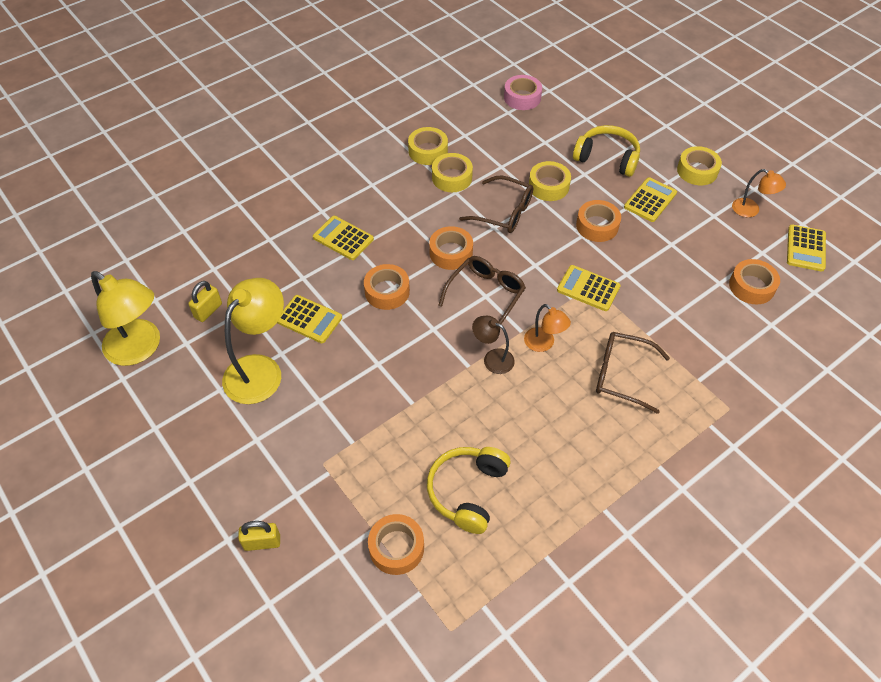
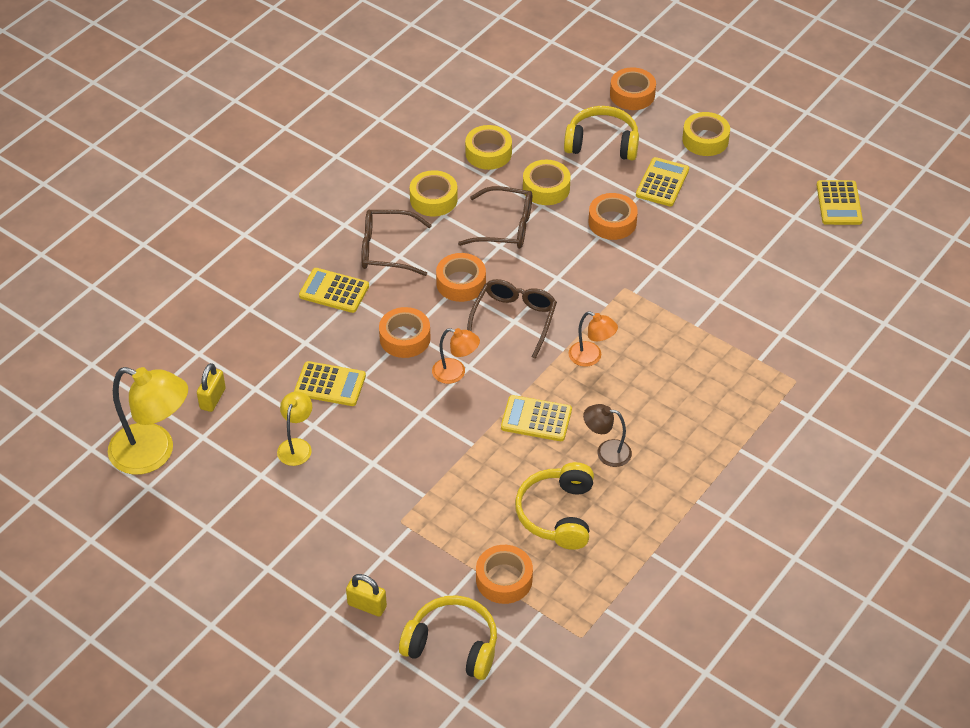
camera: 15 degrees left, 5 degrees down
(260, 369) = (296, 446): yellow lamp -> yellow lamp, size x0.53
(262, 542) = (367, 605): yellow padlock -> yellow padlock turned 45 degrees clockwise
(325, 606) = (452, 645): none -> yellow headphones
(428, 151) = (395, 173): yellow tape -> yellow tape (488, 153)
(492, 358) = (542, 383): brown lamp -> brown lamp (606, 452)
(522, 97) = (484, 89): pink tape -> none
(588, 288) = (621, 291): yellow calculator -> yellow calculator (536, 419)
(622, 375) = (680, 371): brown glasses -> brown glasses (387, 250)
(751, 210) = (773, 173): orange lamp -> orange lamp (455, 373)
(751, 286) = (791, 254): orange tape -> orange tape (632, 94)

